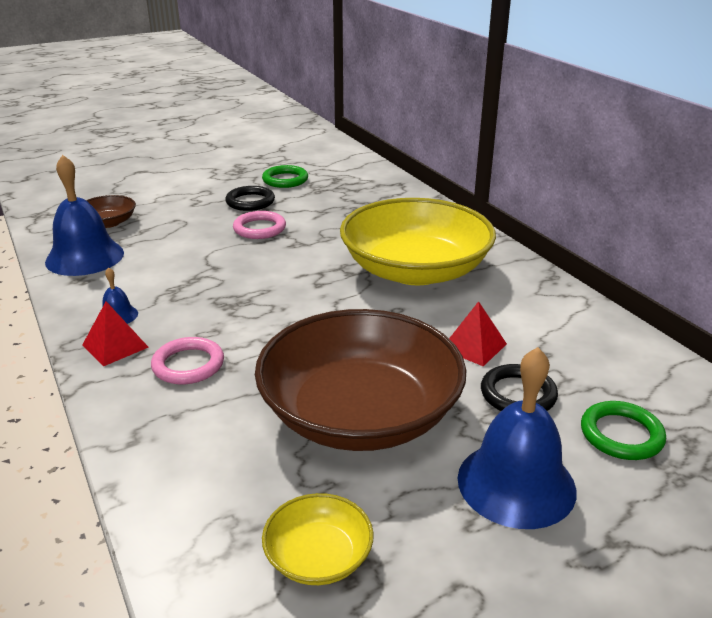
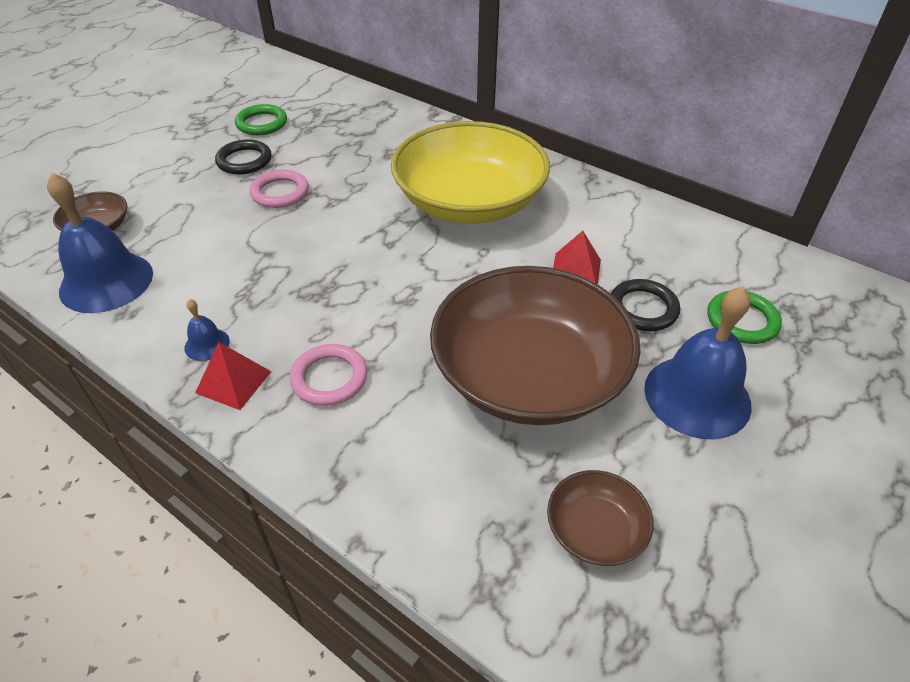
camera: 25 degrees left, 15 degrees up
(318, 557) = (595, 530): yellow bowl -> brown bowl

